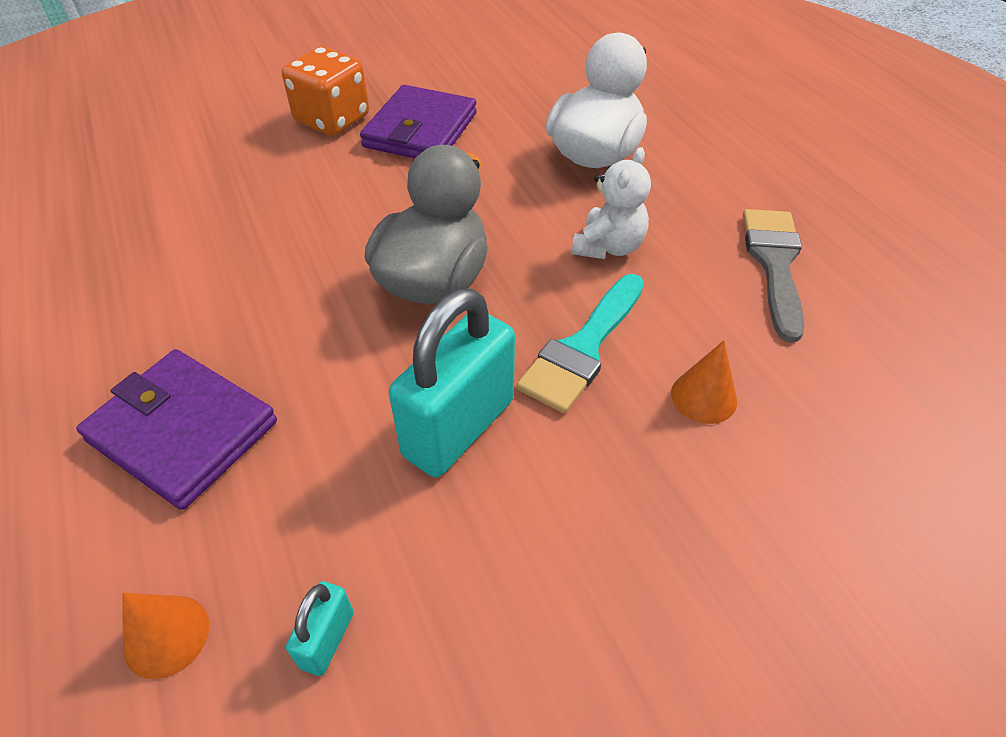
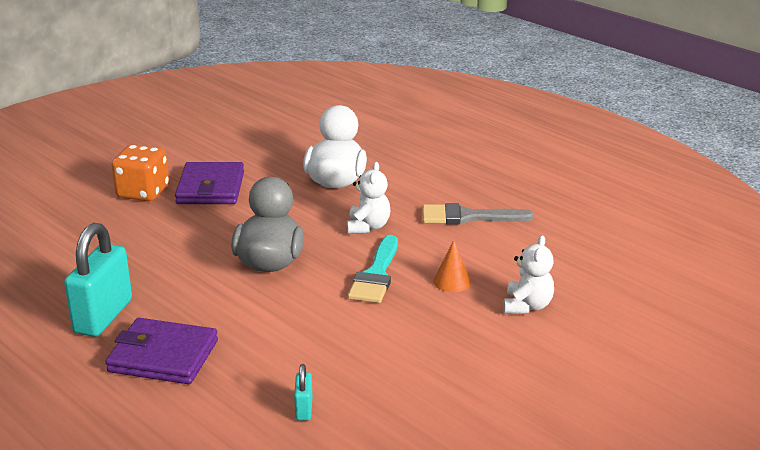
camera: 20 degrees left, 20 degrees down
(166, 636) = (218, 427): orange cone -> none
(458, 427) = (324, 321): turquoise padlock -> turquoise padlock (103, 316)
(774, 264) = (468, 217): grey brush -> grey brush turned 75 degrees counterclockwise
(825, 495) = (527, 306): none -> white teddy bear

